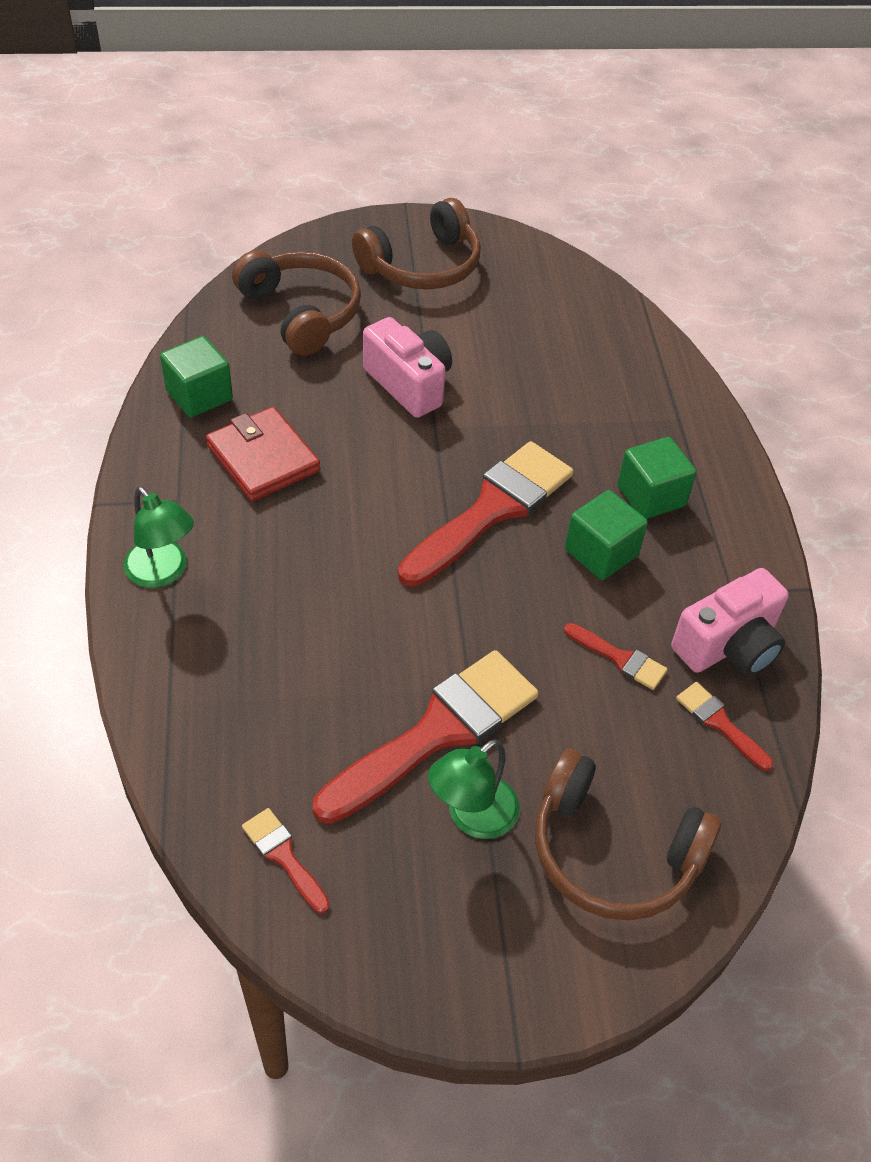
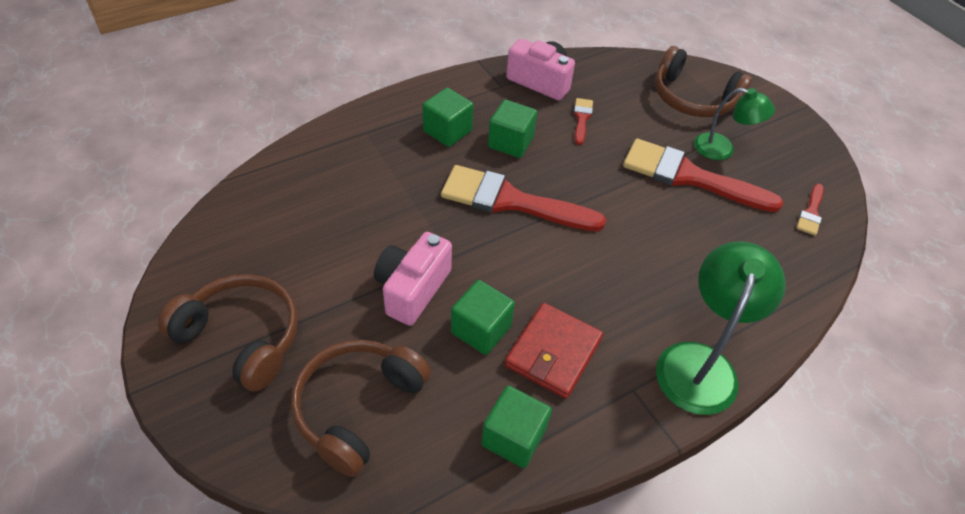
camera: 115 degrees left, 0 degrees up
(163, 573) = (700, 363): green lamp -> green lamp, size x1.59
(327, 416) = (481, 329): none -> green cube
(613, 851) = (693, 98): brown headphones -> brown headphones turned 120 degrees clockwise
(719, 723) = (592, 77): red brush -> none

